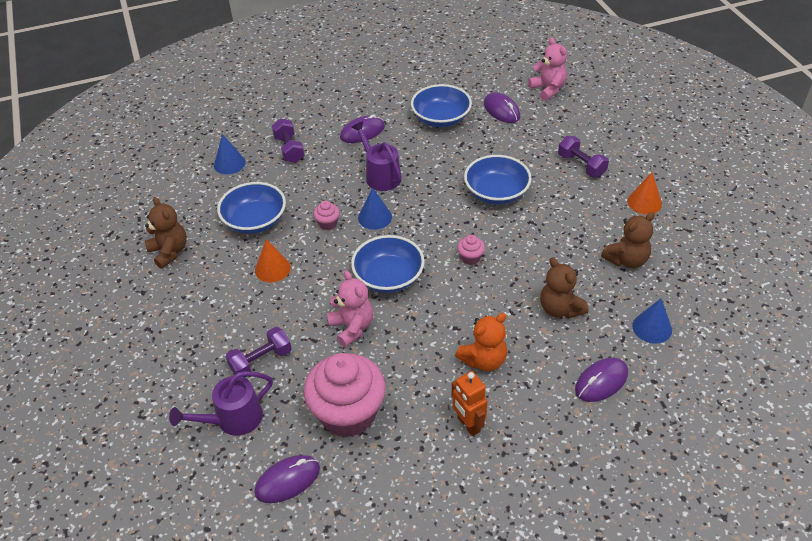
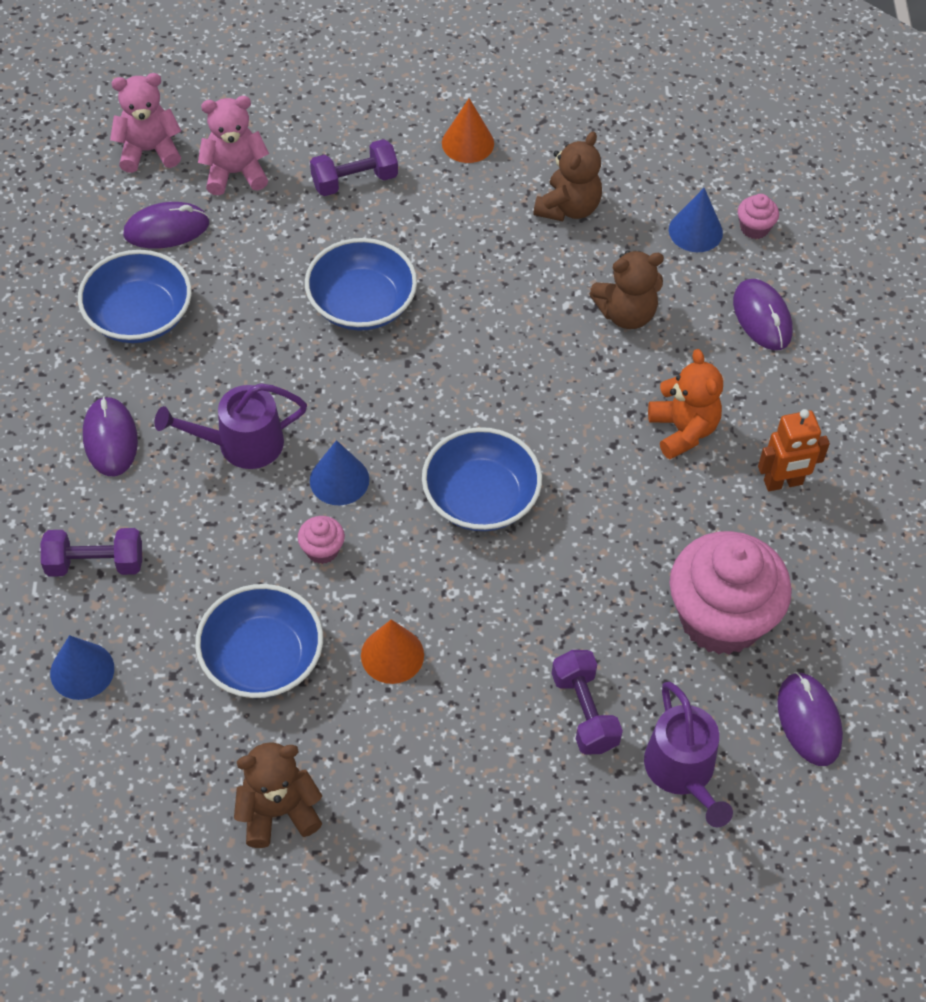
camera: 75 degrees left, 10 degrees up
(352, 327) = (563, 573): pink teddy bear -> pink teddy bear (235, 173)
(470, 258) = (486, 382): pink cupcake -> pink cupcake (754, 228)
(626, 260) = (568, 208): brown teddy bear -> brown teddy bear turned 45 degrees clockwise

